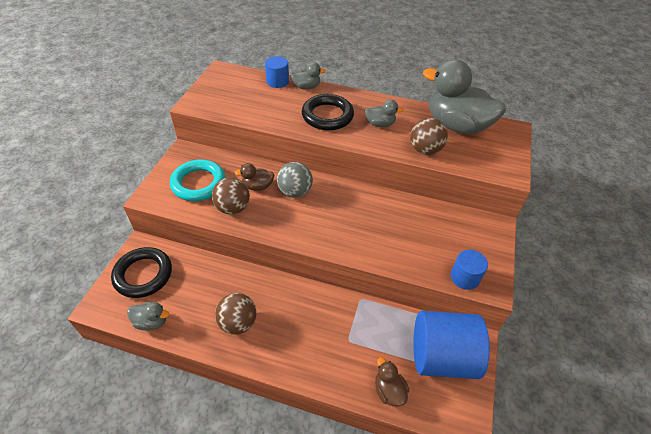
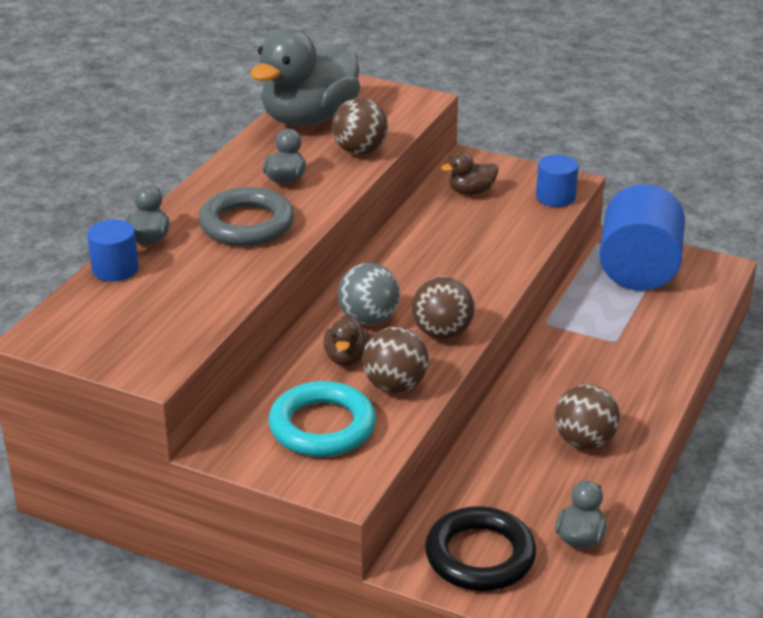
camera: 80 degrees left, 15 degrees down
(285, 224) = (442, 333): none -> brown ball
(327, 116) = (246, 224): black ring -> grey ring
(389, 391) = (686, 316): brown duck -> brown duck (471, 191)

